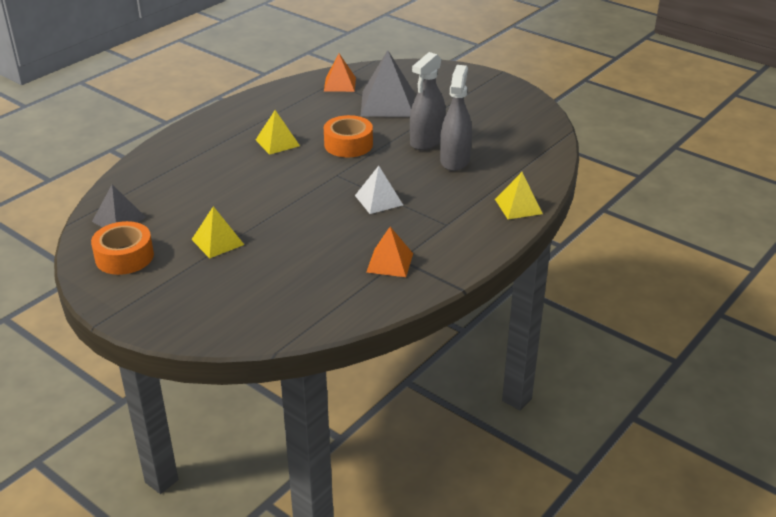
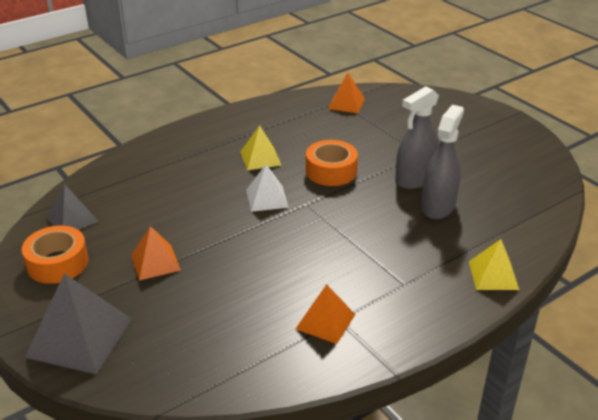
camera: 15 degrees right, 0 degrees up
(218, 242) = (155, 262): yellow pyramid -> orange pyramid
(379, 200) = (340, 241): white pyramid -> white pyramid (267, 198)
(387, 103) = (387, 131): grey pyramid -> grey pyramid (80, 337)

